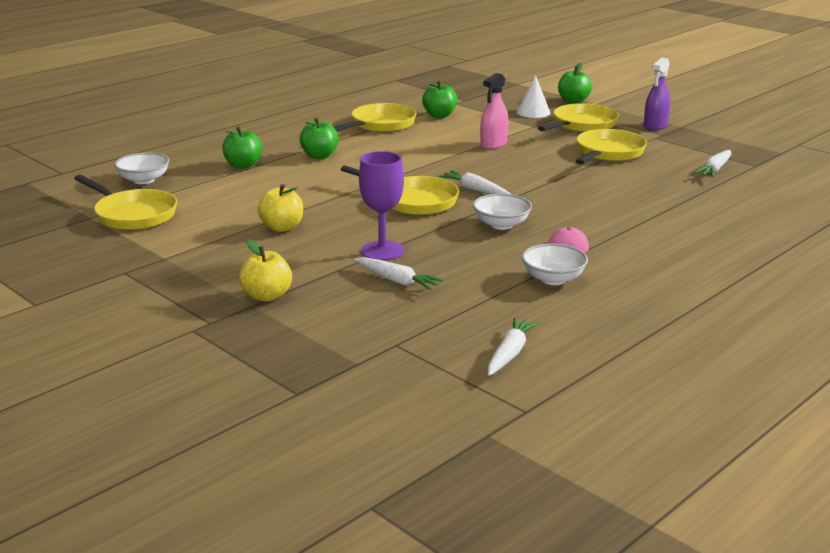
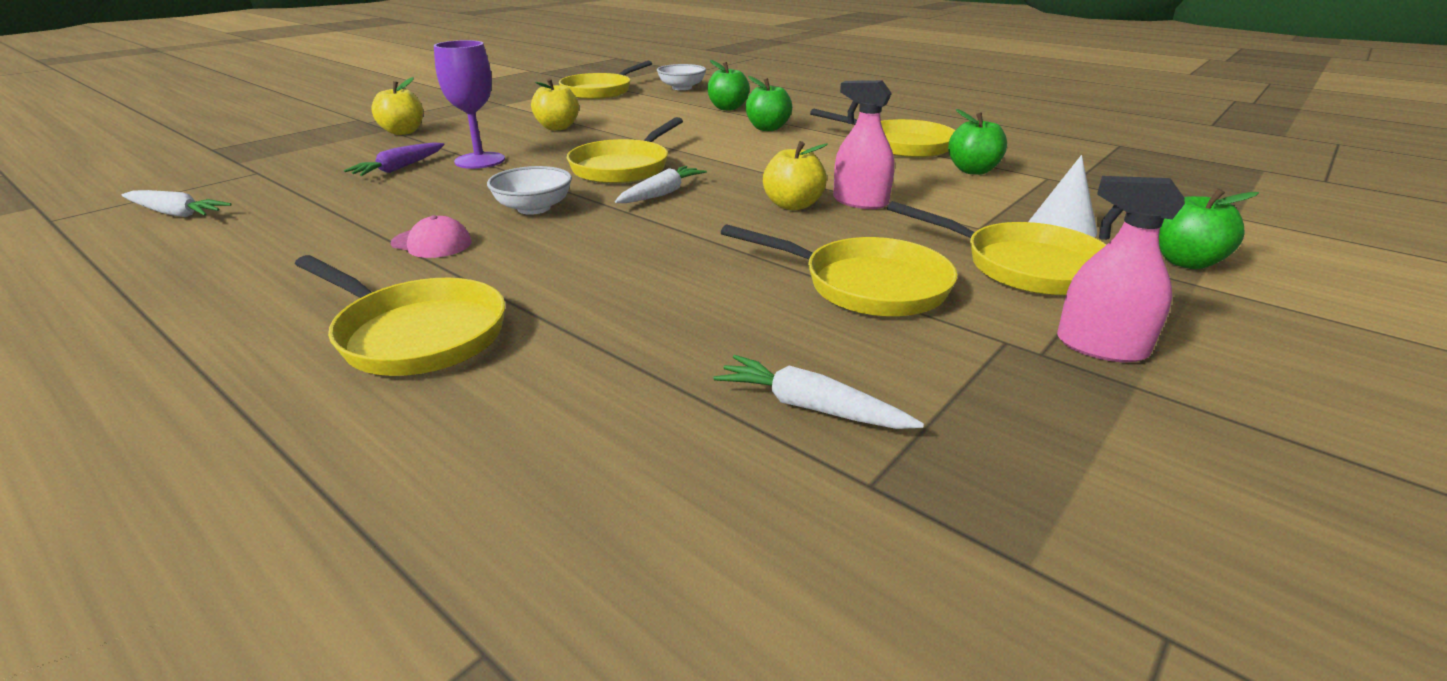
camera: 85 degrees right, 5 degrees up
(397, 280) = (399, 168): white carrot -> purple carrot
(498, 159) = (793, 205): none -> yellow apple
(553, 279) = (341, 235): white bowl -> none
(655, 126) = (1101, 347): purple spray bottle -> pink spray bottle
(683, 239) = (416, 334): none -> yellow pan

